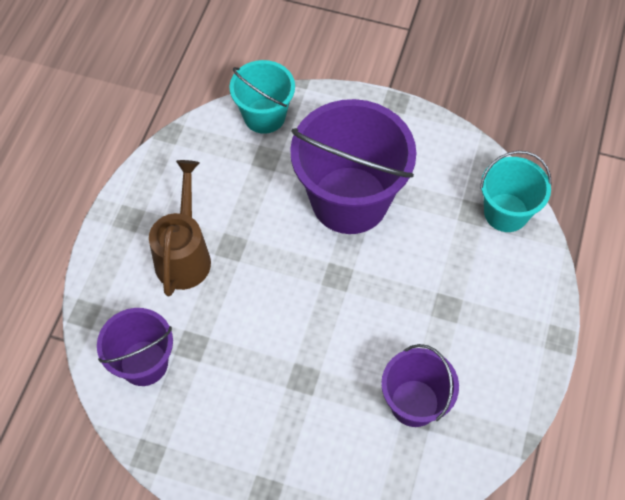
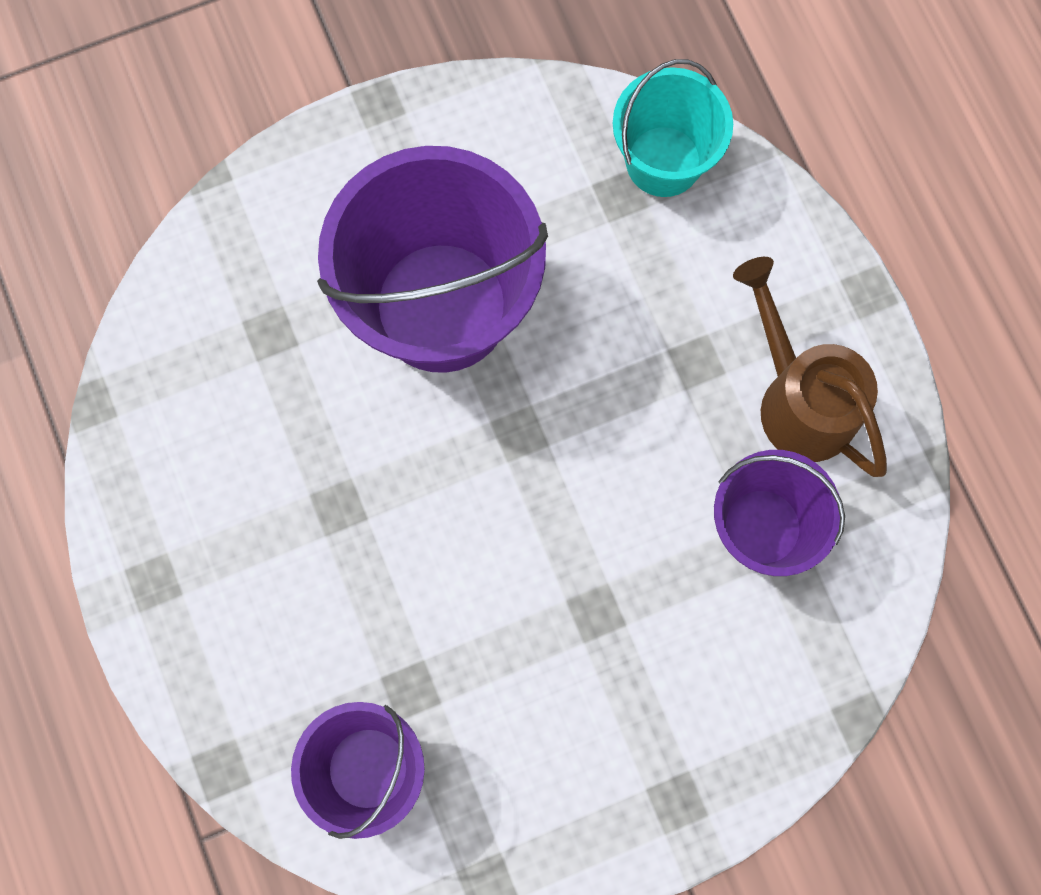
camera: 40 degrees left, 15 degrees up
(184, 255) = (284, 571): brown watering can -> brown watering can (799, 400)
(264, 116) = (209, 270): turquoise bucket -> none

